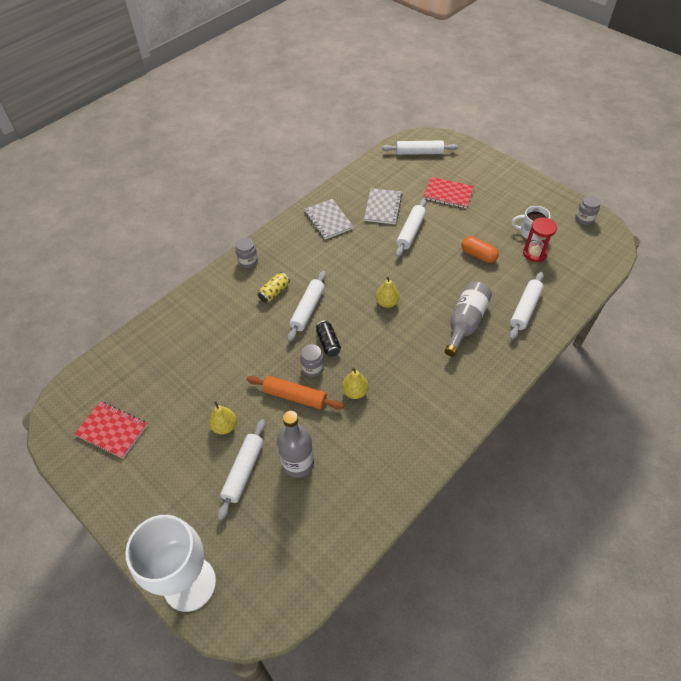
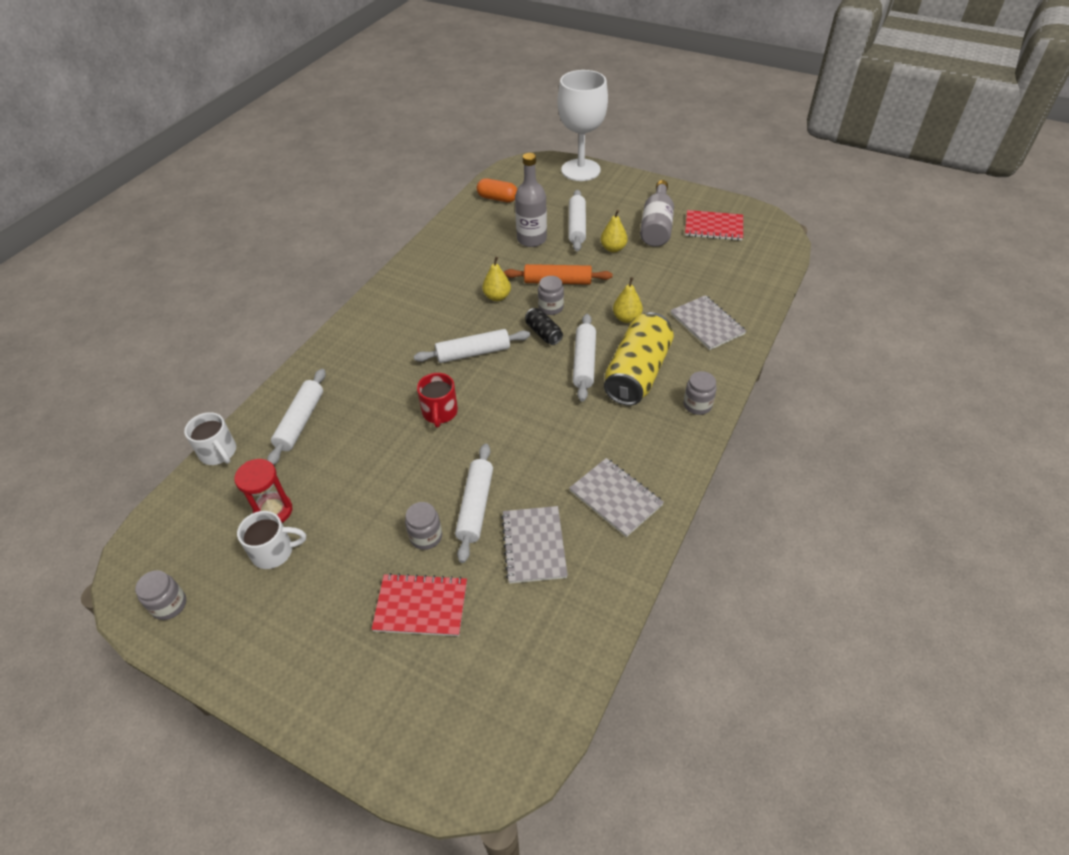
camera: 165 degrees right, 5 degrees down
(198, 321) = (707, 324): none -> grey notebook
(274, 292) = (637, 373): yellow can -> yellow can, size x2.16
(387, 302) = (486, 391): yellow pear -> yellow pear (626, 318)
(419, 152) = (495, 714): white rolling pin -> white rolling pin (473, 353)
(423, 294) = (440, 413): none -> red mug
(442, 223) = (426, 536): none -> grey jar
(465, 323) = (381, 388): grey bottle -> grey bottle (656, 226)
(478, 255) = (363, 488): orange capsule -> orange capsule (497, 198)
(580, 298) = (219, 453): none -> white mug

